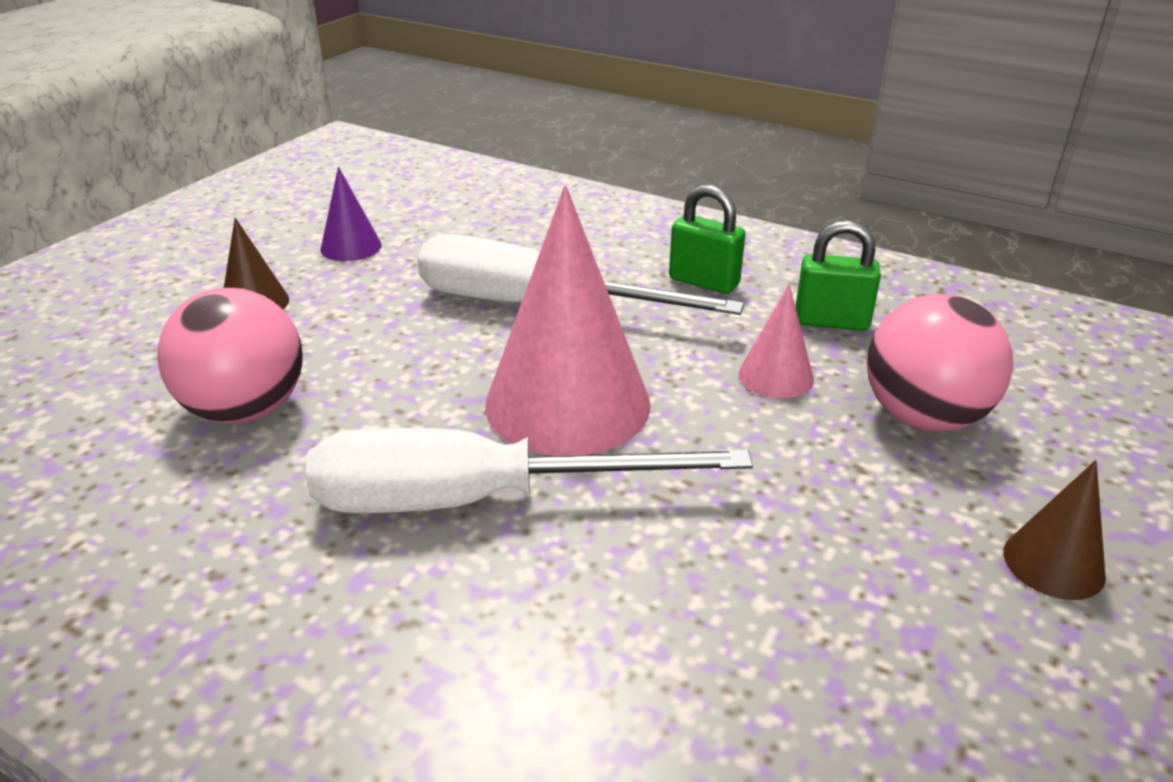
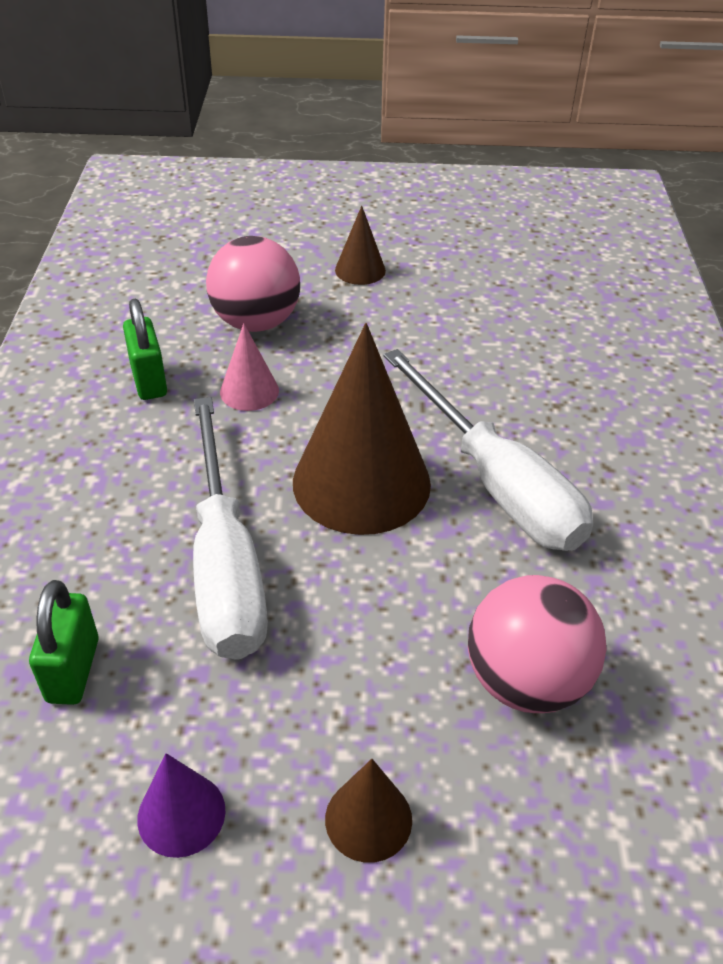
camera: 120 degrees left, 10 degrees up
(567, 404) = (361, 482): pink cone -> brown cone
(704, 282) = (115, 467): green padlock -> green padlock (73, 670)

